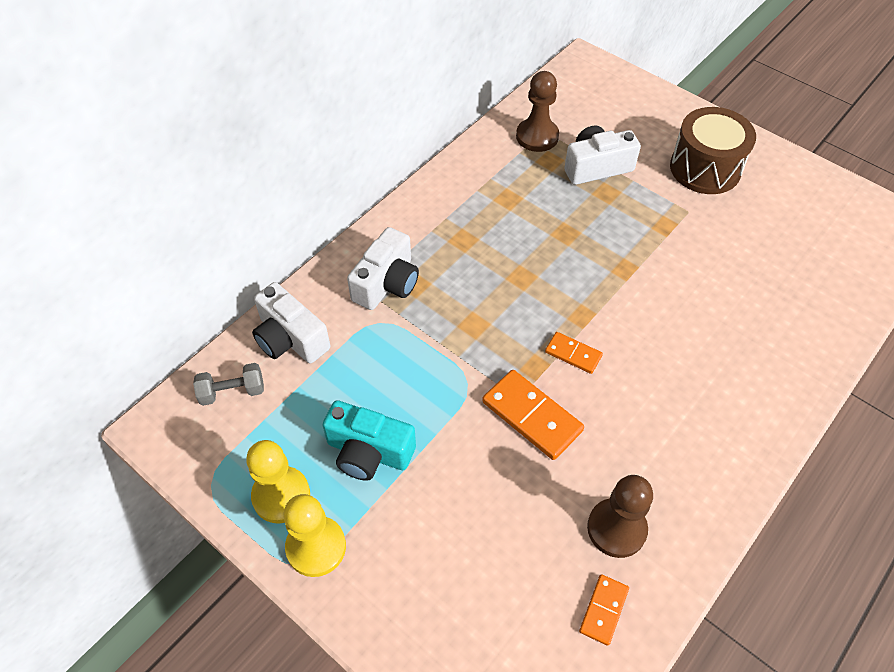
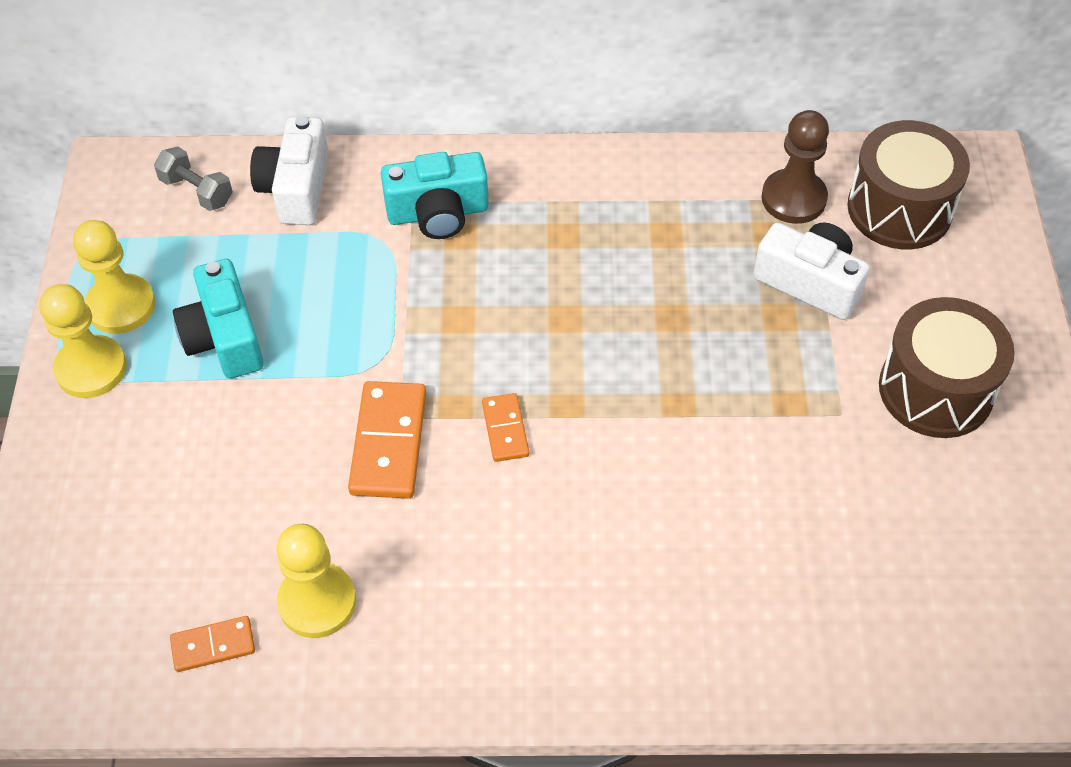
camera: 50 degrees right, 0 degrees up
(387, 283) = (438, 213): white camera -> turquoise camera
(584, 105) = (899, 209): none -> brown drum
(616, 529) = (317, 602): brown pawn -> yellow pawn

